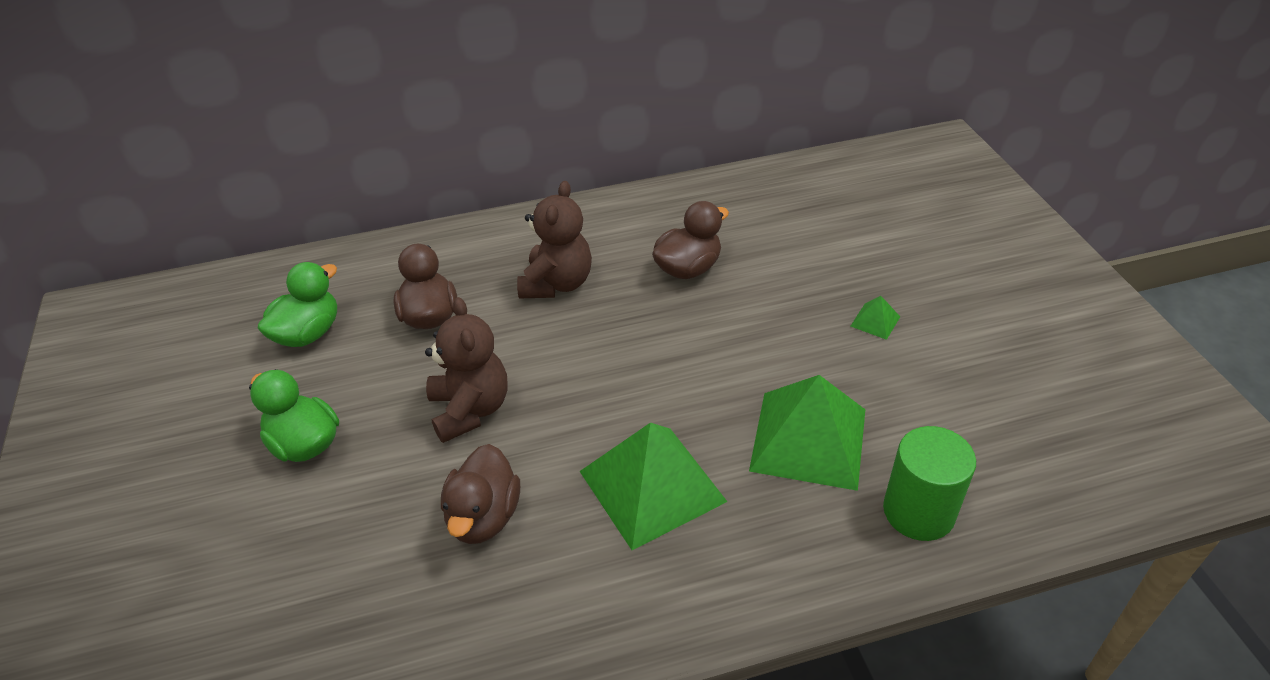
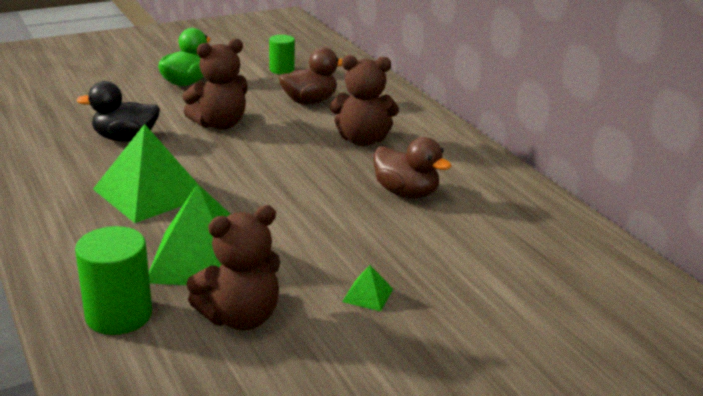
camera: 75 degrees right, 15 degrees down
(308, 333) = (282, 70): green duck -> green cylinder
(484, 517) = (125, 138): brown duck -> black duck
(916, 413) = (240, 317): none -> brown teddy bear

